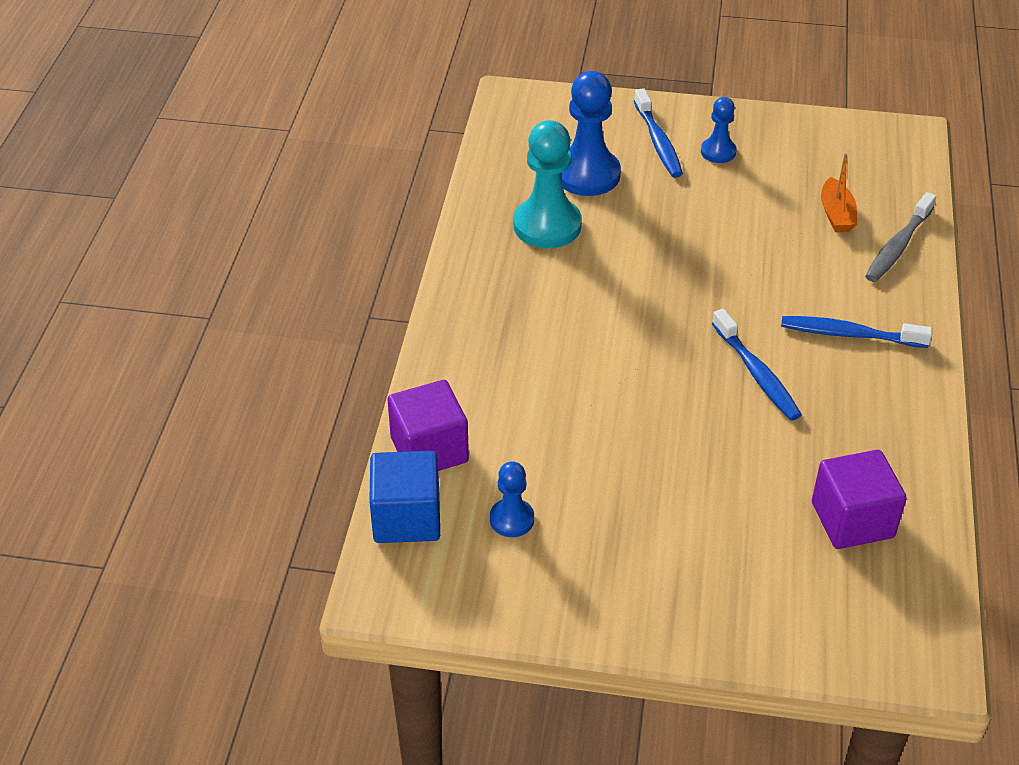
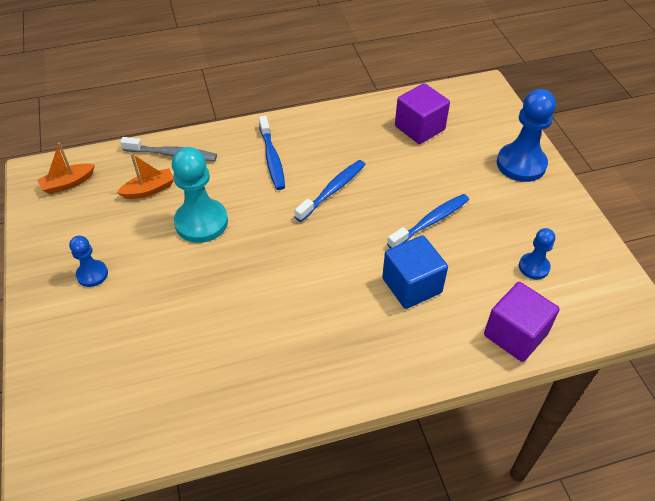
camera: 115 degrees left, 5 degrees up
(406, 517) = (577, 322): blue cube -> blue cube (412, 285)
(547, 225) = (236, 357): turquoise pawn -> turquoise pawn (201, 222)
(587, 175) = (155, 353): blue pawn -> blue pawn (521, 164)
(658, 142) = (89, 318): blue toothbrush -> blue toothbrush (430, 222)
(878, 155) = (68, 183): none -> orange boat

